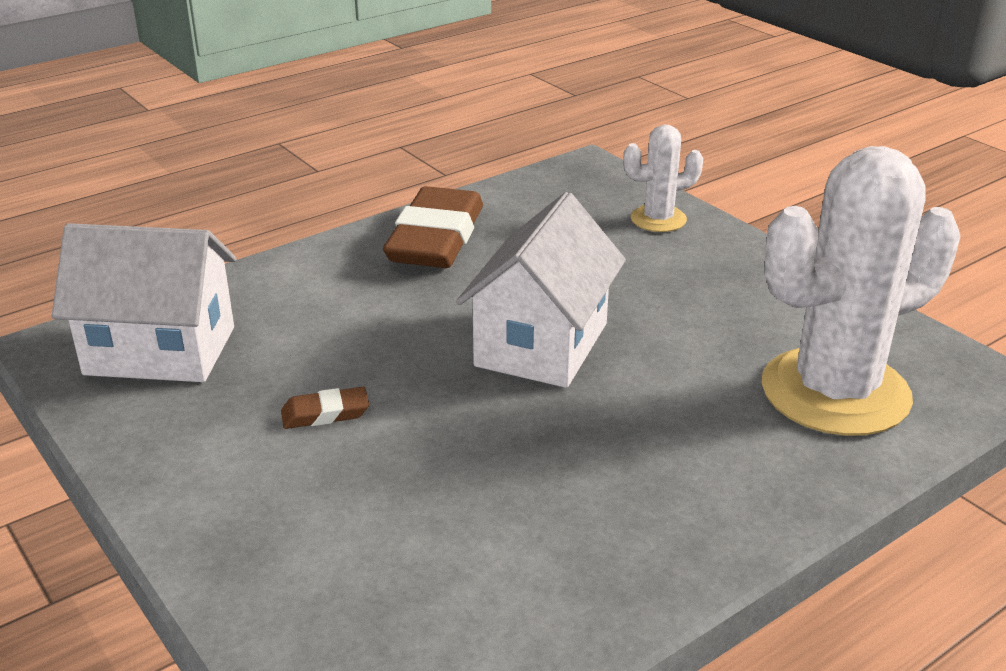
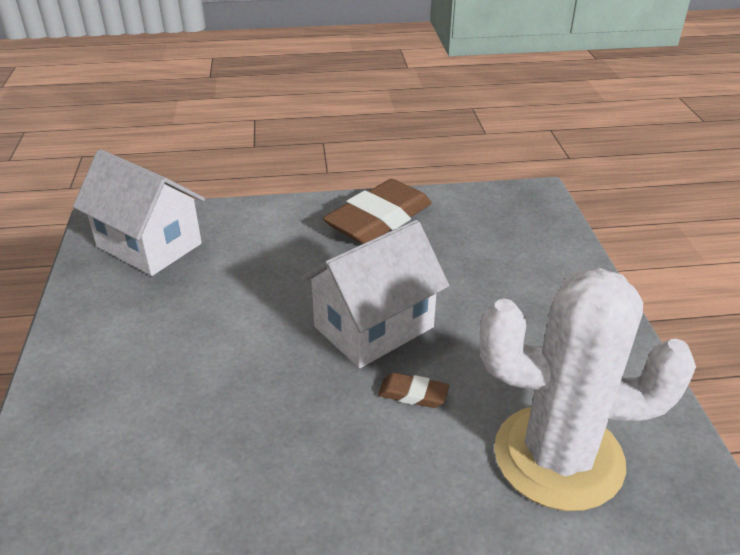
camera: 30 degrees right, 5 degrees up
(325, 413) = (195, 325): brown eraser -> brown eraser (413, 394)
(658, 219) = (551, 254): white cactus -> none

